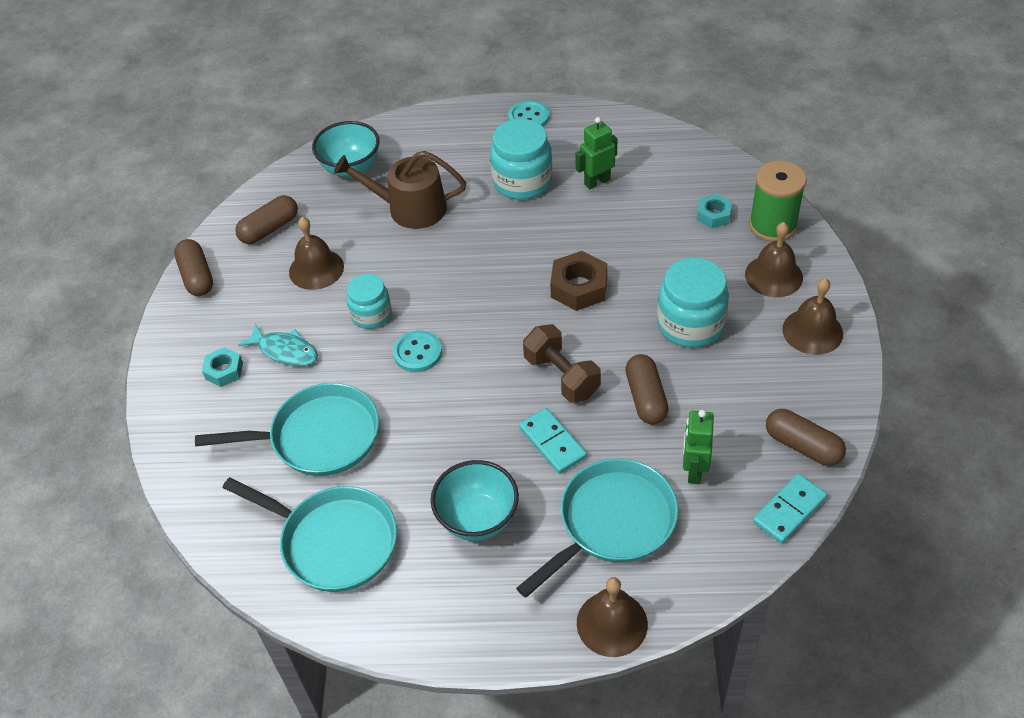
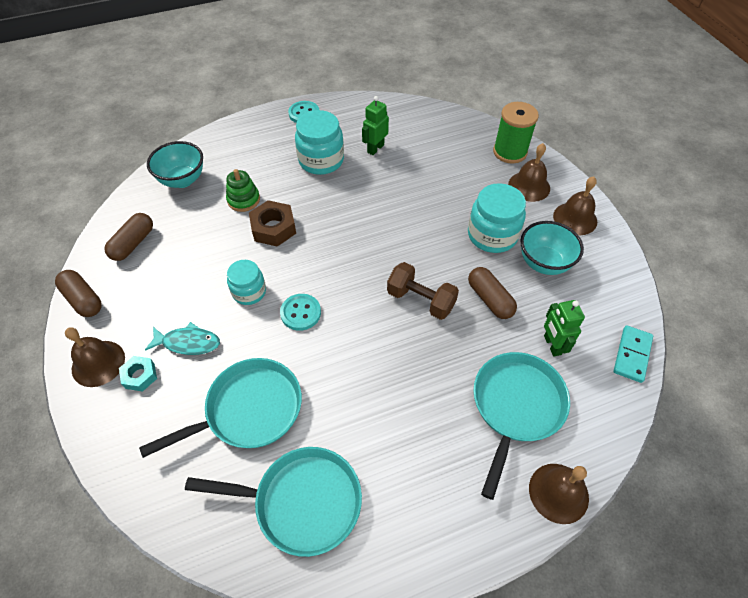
camera: 25 degrees left, 5 degrees up
(316, 269) = (187, 266): brown bell -> brown bell (98, 363)
(410, 208) = (243, 200): brown watering can -> green stacking toy
(477, 519) = (413, 439): turquoise bowl -> turquoise bowl (544, 263)
(552, 442) = (440, 355): turquoise domino -> none
(579, 287) = (400, 228): brown nut -> brown nut (273, 228)
(713, 215) = (467, 154): turquoise nut -> none
(802, 446) = (614, 303): brown capsule -> none

